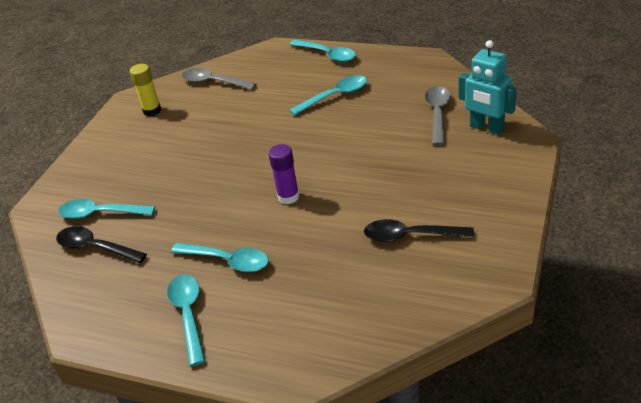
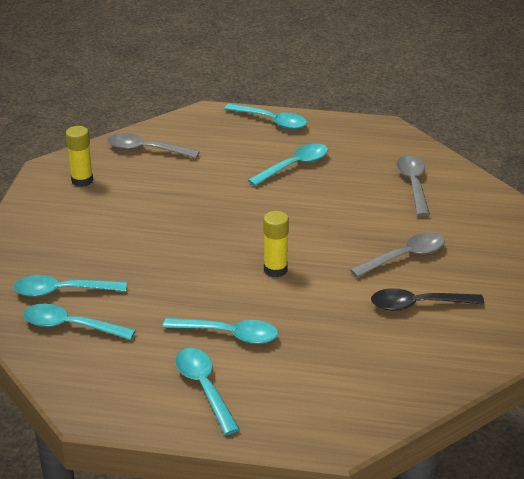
camera: 15 degrees left, 5 degrees down
(95, 248) = (71, 326): black spoon -> turquoise spoon
(288, 197) = (275, 270): purple glue stick -> yellow glue stick
(410, 186) = (404, 257): none -> grey spoon
(486, 128) = (468, 199): turquoise robot -> none

